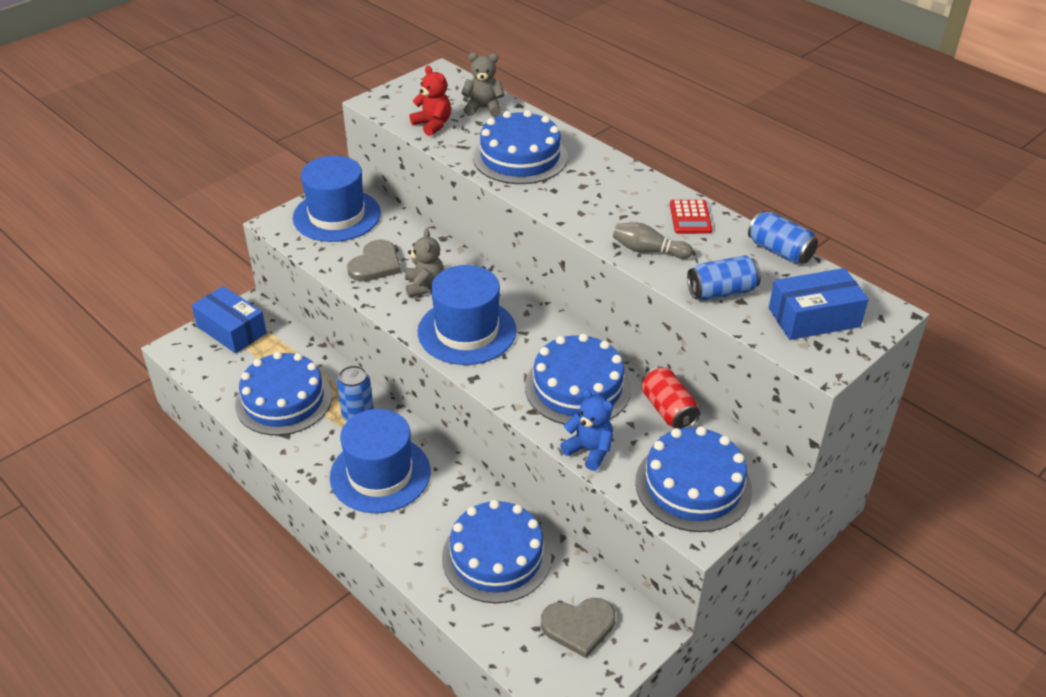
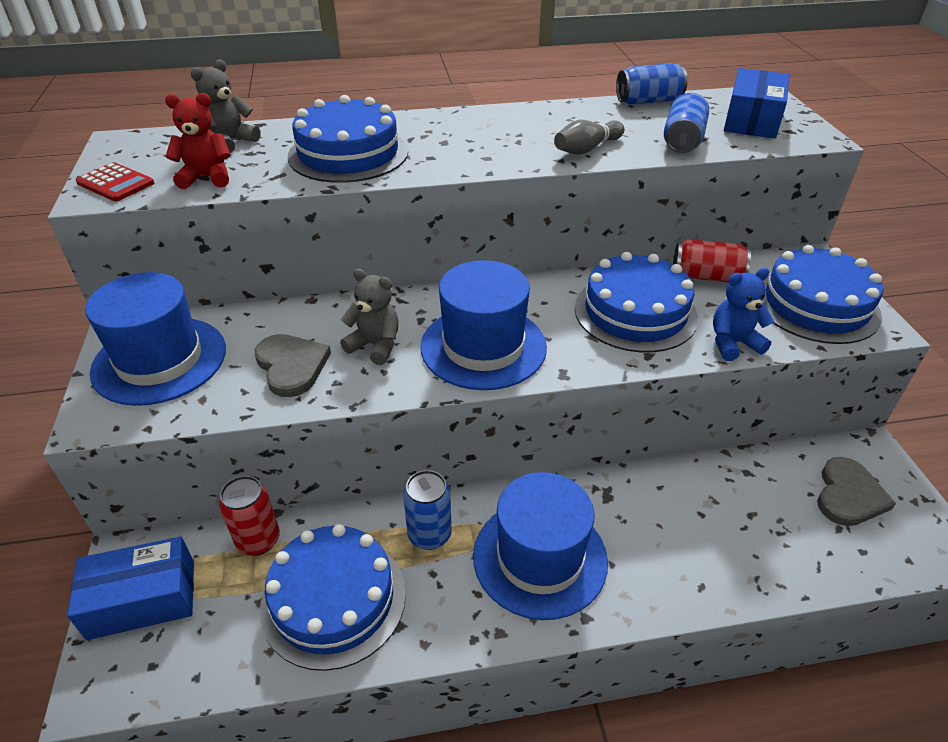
camera: 55 degrees left, 0 degrees up
(298, 348) = (258, 540): none -> red can
(496, 556) = (726, 513): blue cake -> none
(690, 217) = (558, 116): red calculator -> red calculator (115, 183)

